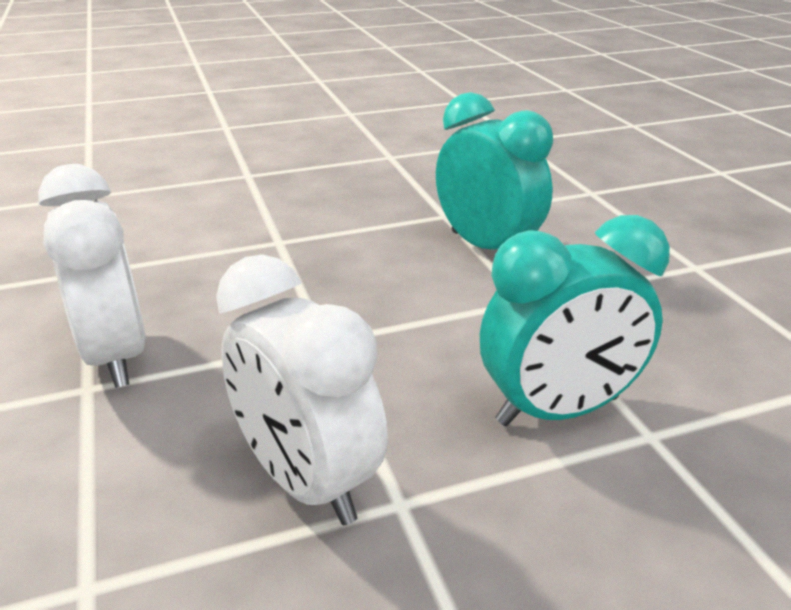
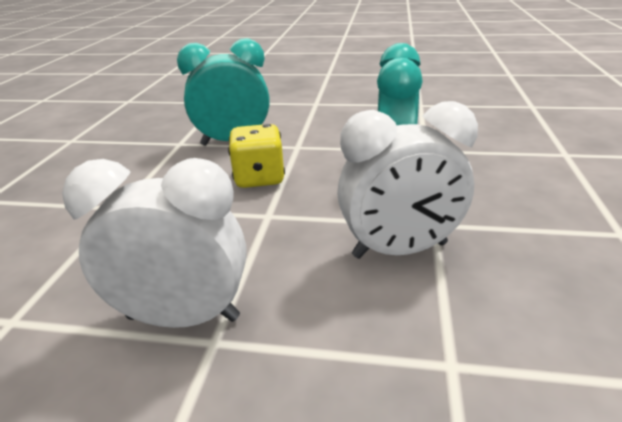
camera: 60 degrees left, 0 degrees up
(407, 302) = (259, 178): none -> yellow dice

